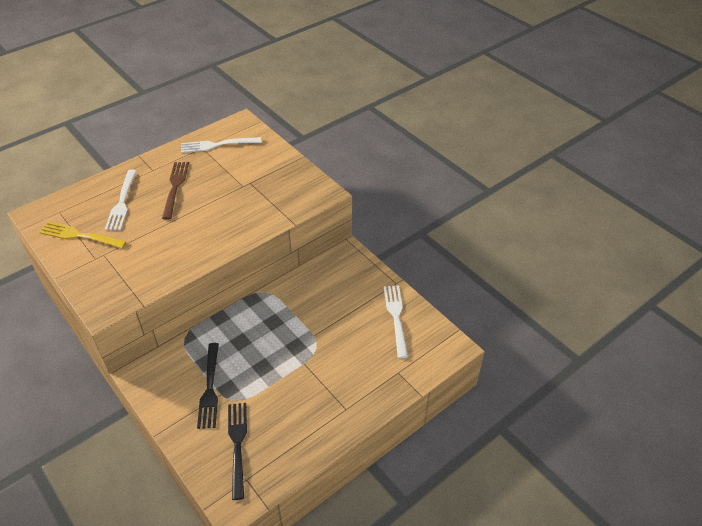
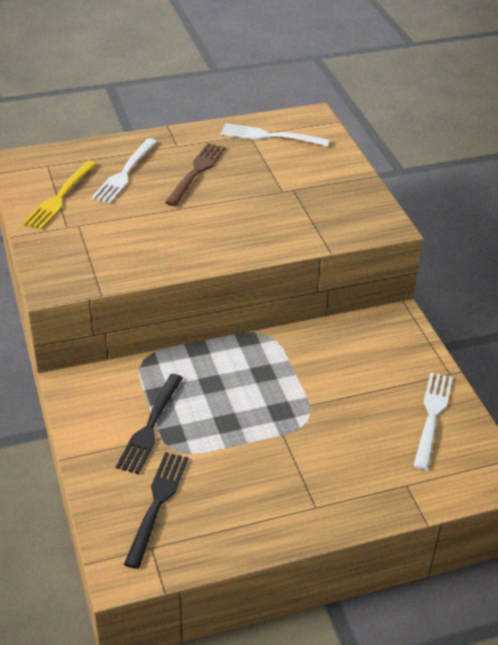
camera: 20 degrees right, 5 degrees down
(80, 236) = (60, 197): yellow fork -> yellow fork turned 105 degrees counterclockwise

